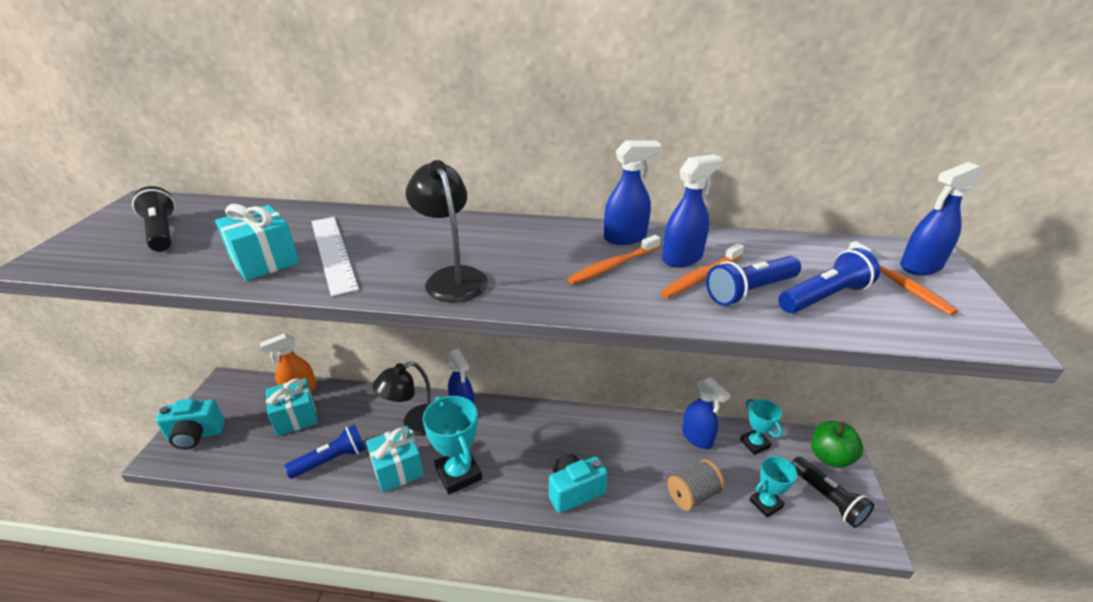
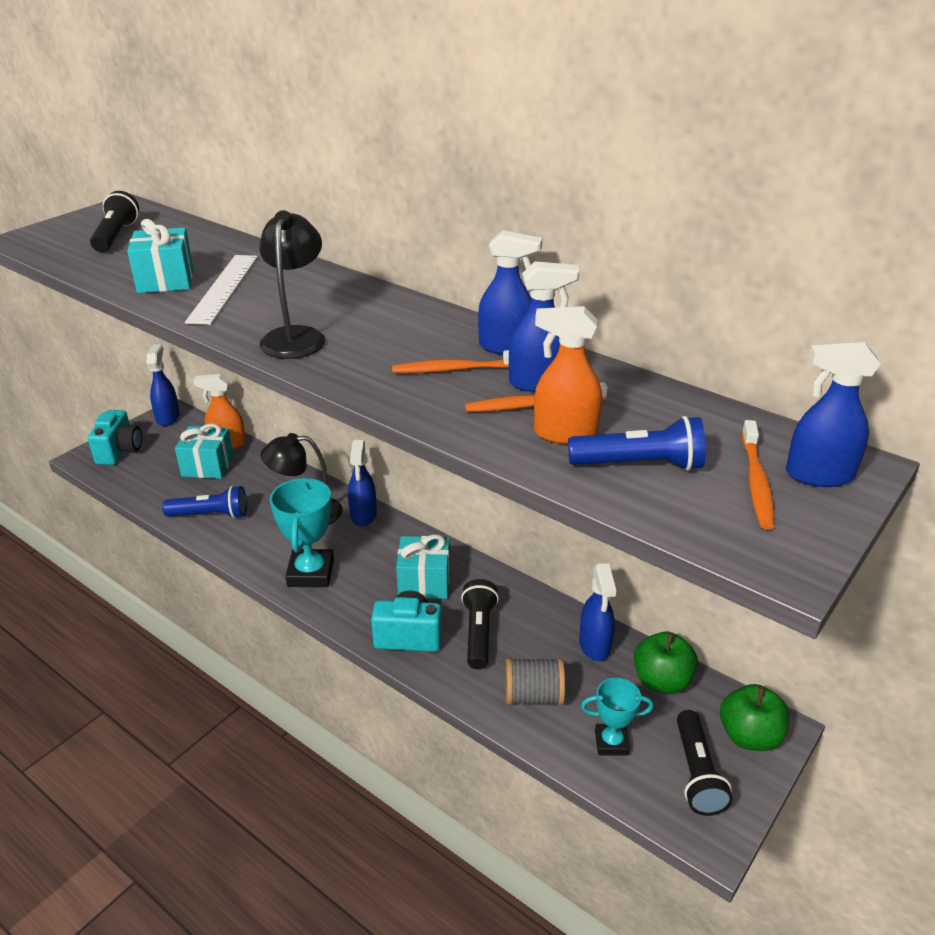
camera: 30 degrees right, 0 degrees up
(196, 435) = (120, 451): turquoise camera -> turquoise camera turned 105 degrees counterclockwise
(224, 387) = (168, 417): none -> blue spray bottle
(397, 469) = (260, 546): turquoise gift -> turquoise gift (424, 582)
(619, 464) = (479, 633): none -> black flashlight
(750, 291) = (564, 434): blue flashlight -> orange spray bottle
(754, 444) = (661, 681): turquoise trophy -> green apple

